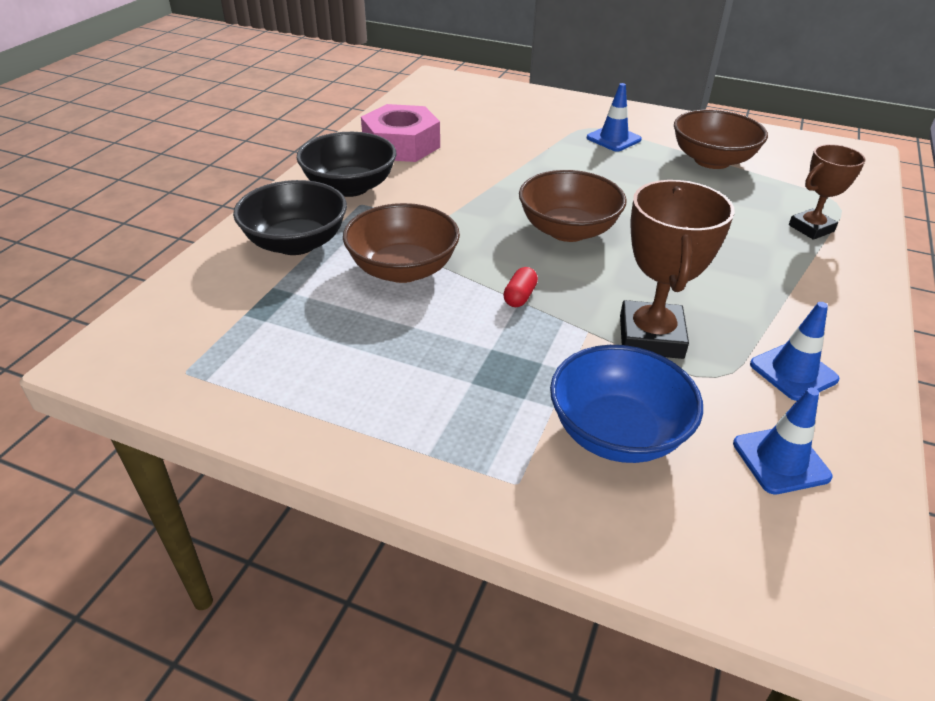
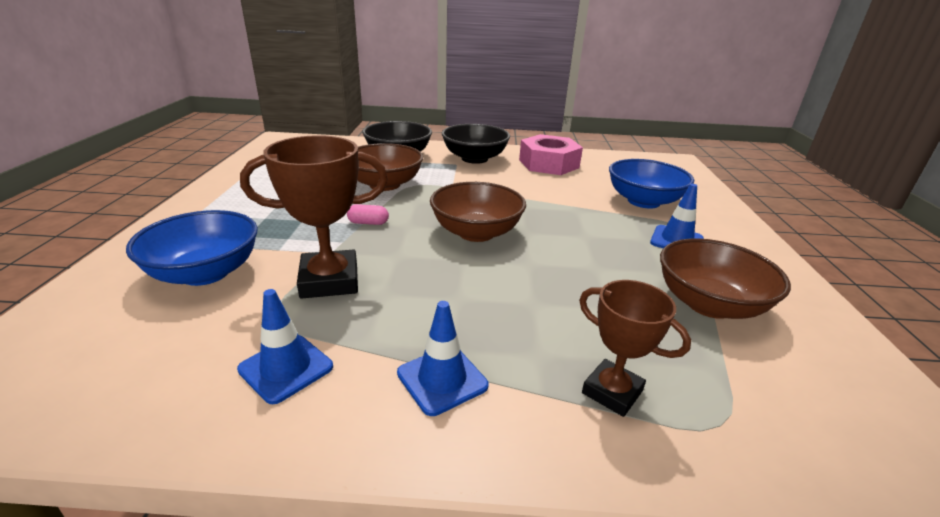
camera: 70 degrees right, 10 degrees down
(519, 296) = (368, 223): red capsule -> pink capsule
(530, 126) = (643, 201): none -> blue bowl
(780, 460) = (153, 357): blue traffic cone -> blue traffic cone (442, 379)

